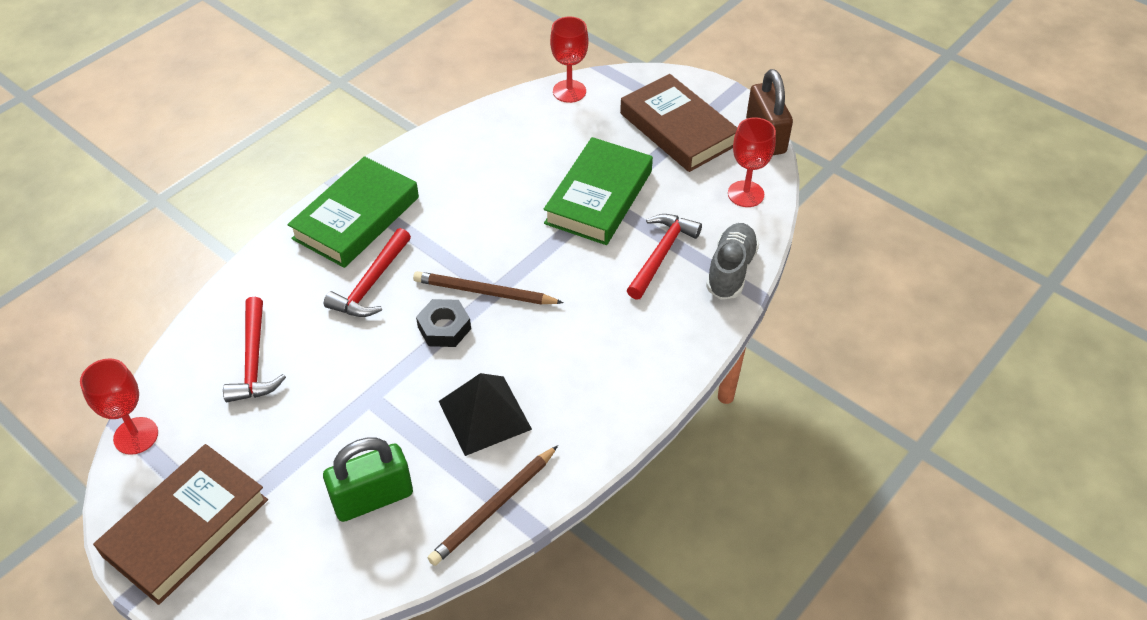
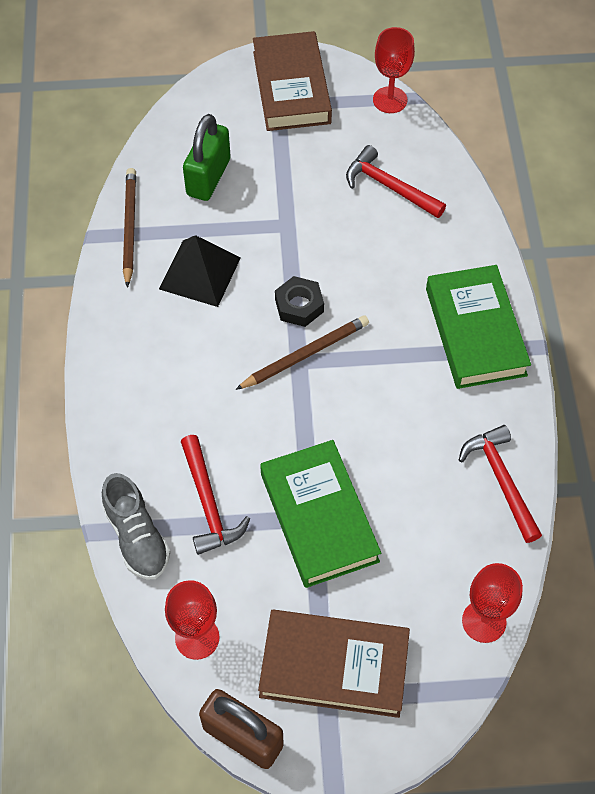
camera: 135 degrees right, 10 degrees up
(371, 284) = (391, 293): red hammer -> red hammer (501, 480)

